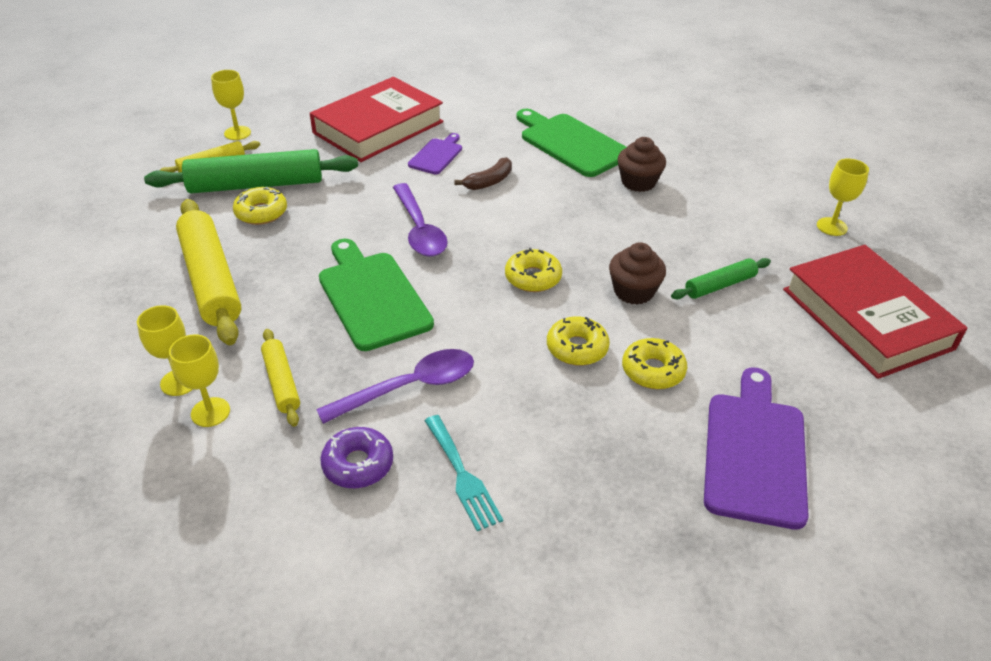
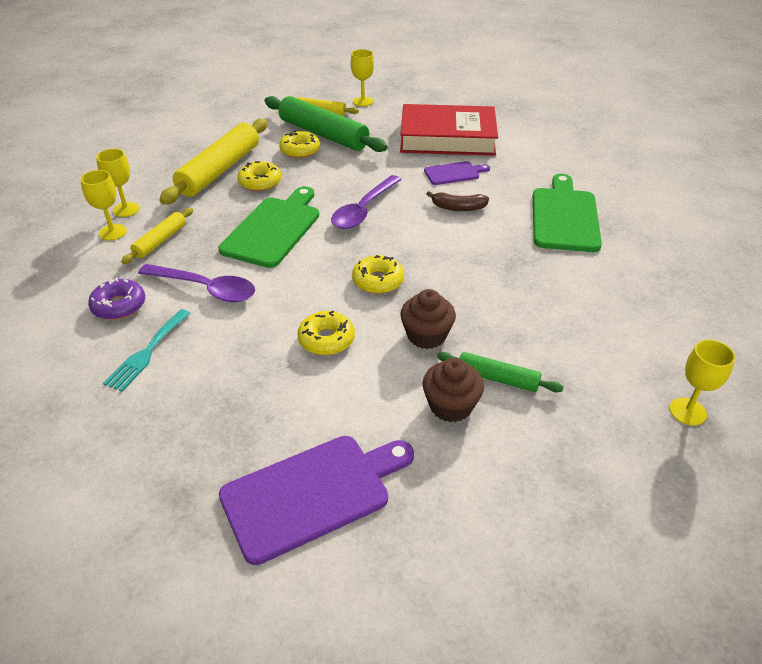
camera: 50 degrees right, 0 degrees up
(638, 182) = (568, 271): brown cupcake -> brown cupcake (450, 406)
(653, 371) = (345, 390): yellow donut -> yellow donut (260, 182)
(866, 318) = (579, 495): red book -> none

